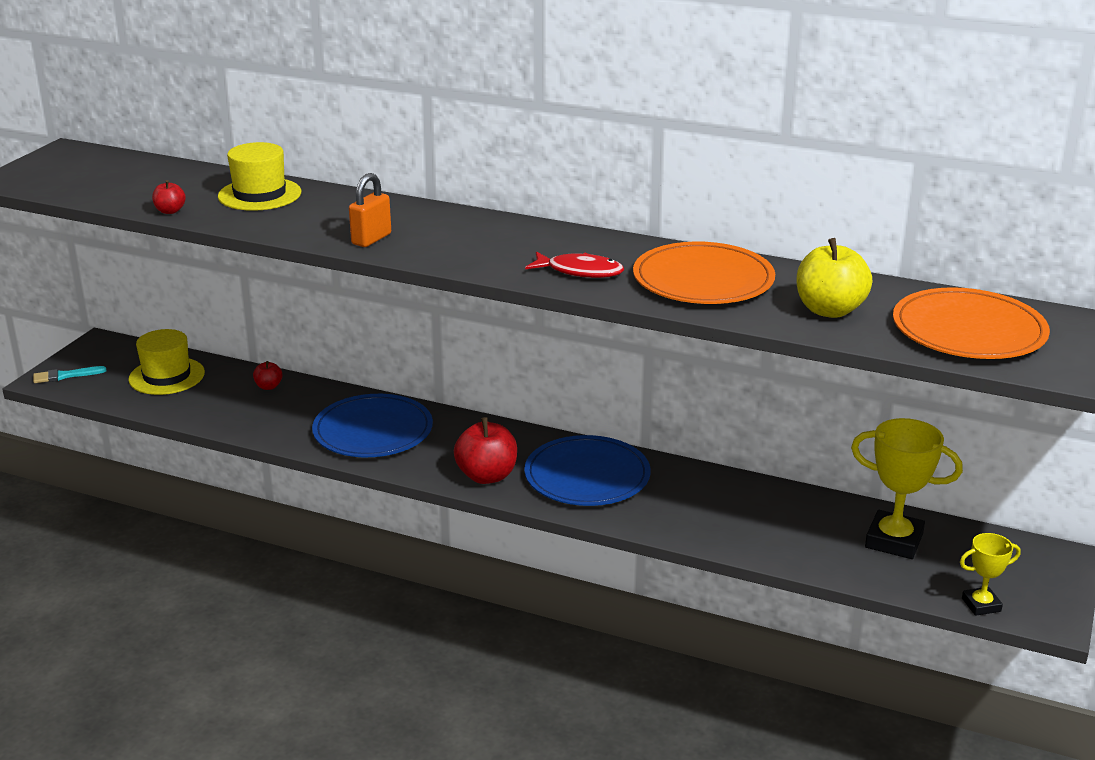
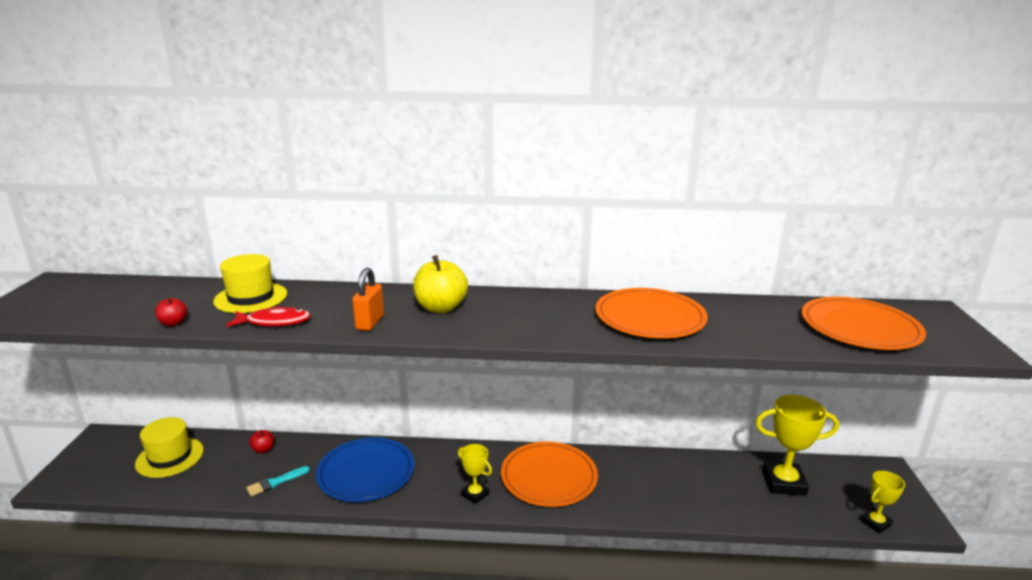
camera: 20 degrees left, 5 degrees down
(65, 376) = (73, 475): turquoise brush -> turquoise brush (275, 482)
(487, 476) = (475, 494): red apple -> yellow trophy
(580, 271) = (556, 325): red fish -> red fish (274, 322)
(587, 476) = (549, 477): blue plate -> orange plate
(829, 310) = (758, 327): yellow apple -> yellow apple (440, 308)

